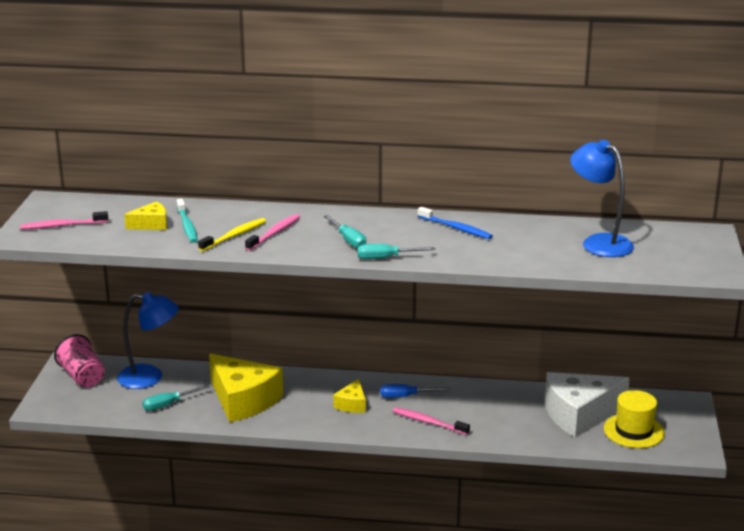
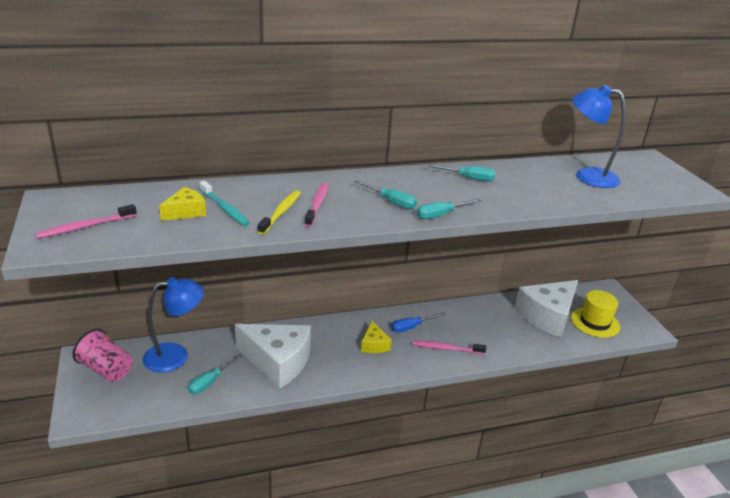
camera: 25 degrees left, 5 degrees up
(243, 400) = (278, 361): yellow cheese -> white cheese
(456, 228) = (468, 178): blue toothbrush -> turquoise screwdriver

